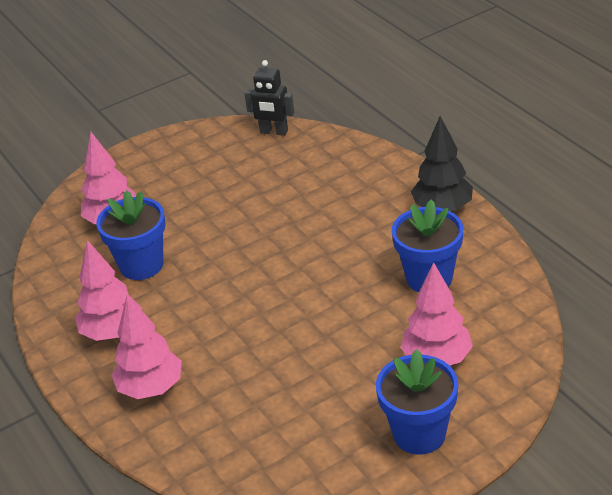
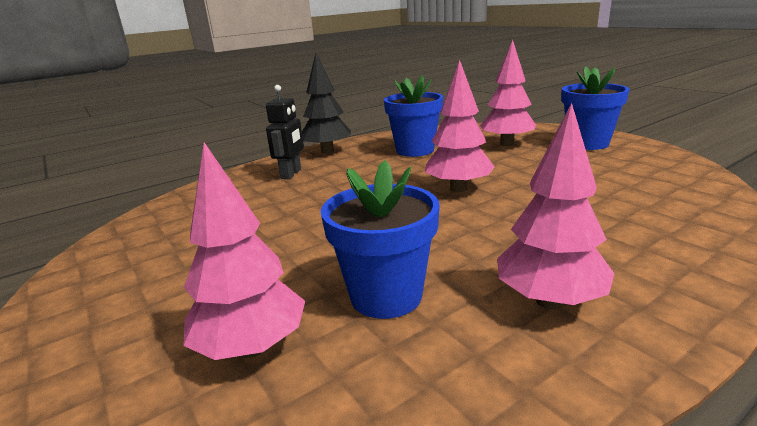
camera: 95 degrees left, 15 degrees down
(151, 388) = (636, 253): pink tree -> pink tree (458, 189)
(274, 132) = (131, 227): black robot -> black robot (291, 174)

